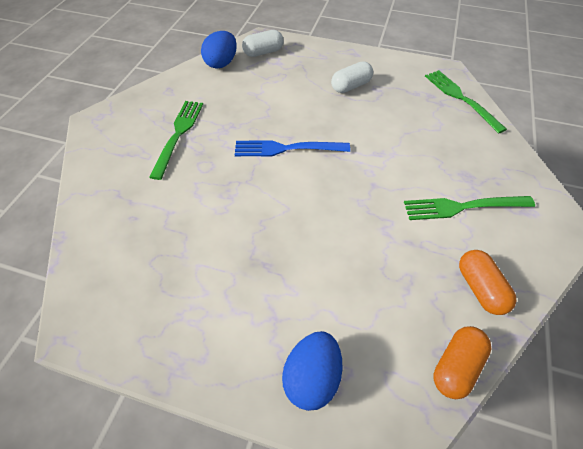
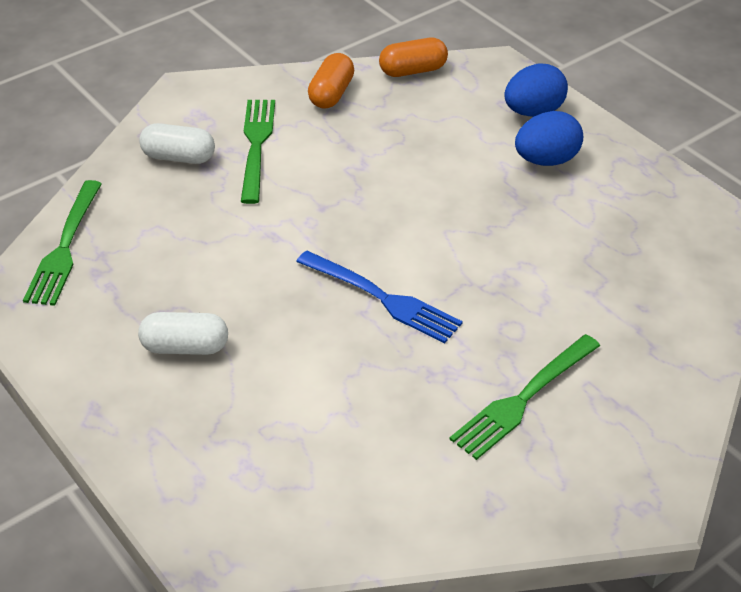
camera: 145 degrees left, 10 degrees down
(221, 63) = (350, 522): blue egg -> blue egg (546, 160)
(263, 52) = (248, 508): white capsule -> white capsule (179, 157)
(463, 207) = (256, 146): green fork -> green fork turned 120 degrees counterclockwise

